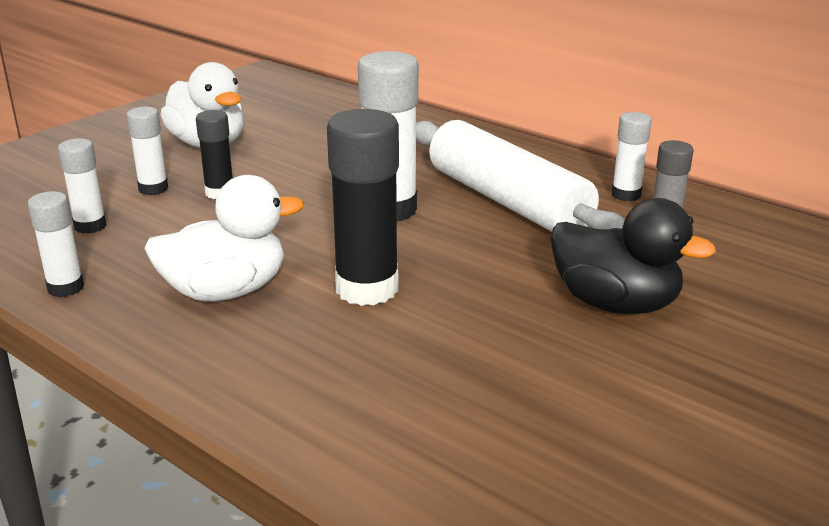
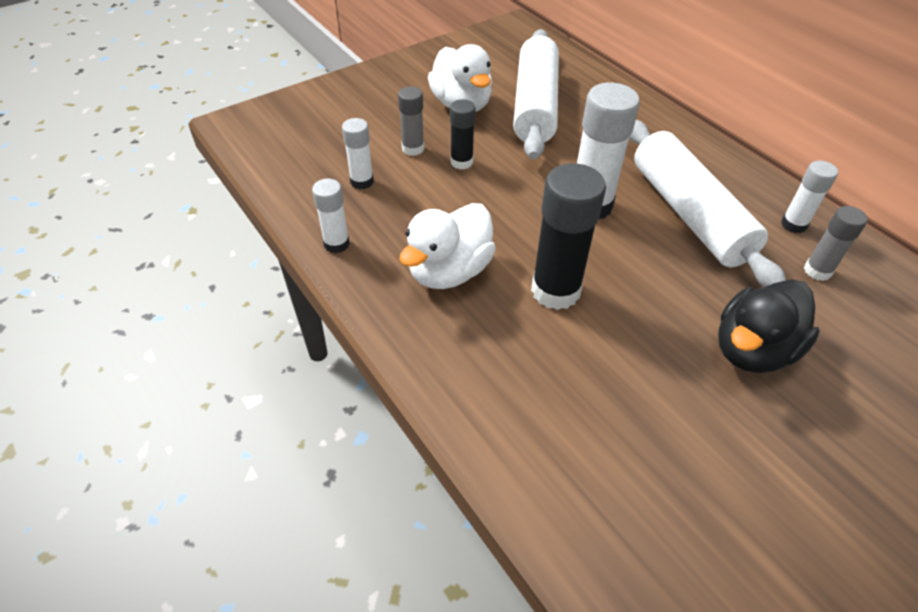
camera: 15 degrees right, 20 degrees up
(153, 189) = (413, 149): white glue stick -> grey glue stick
(226, 291) = (449, 271): white duck -> white duck turned 135 degrees clockwise
(301, 135) = (535, 105): none -> white rolling pin
(615, 304) = (752, 350): black duck -> black duck turned 90 degrees clockwise

